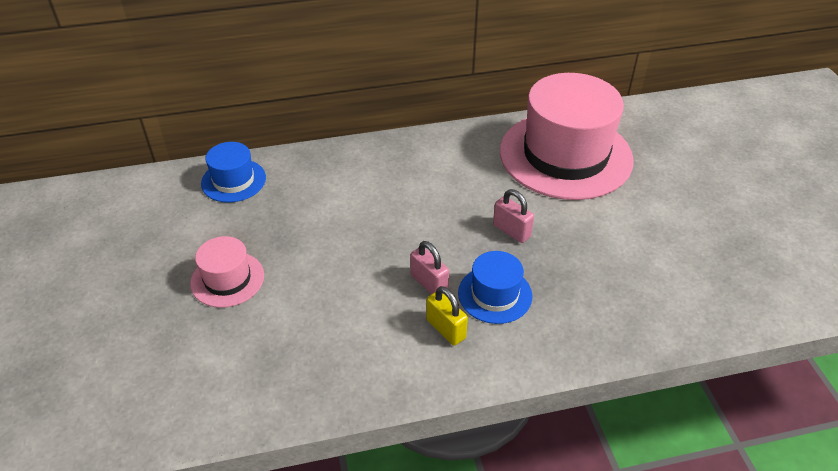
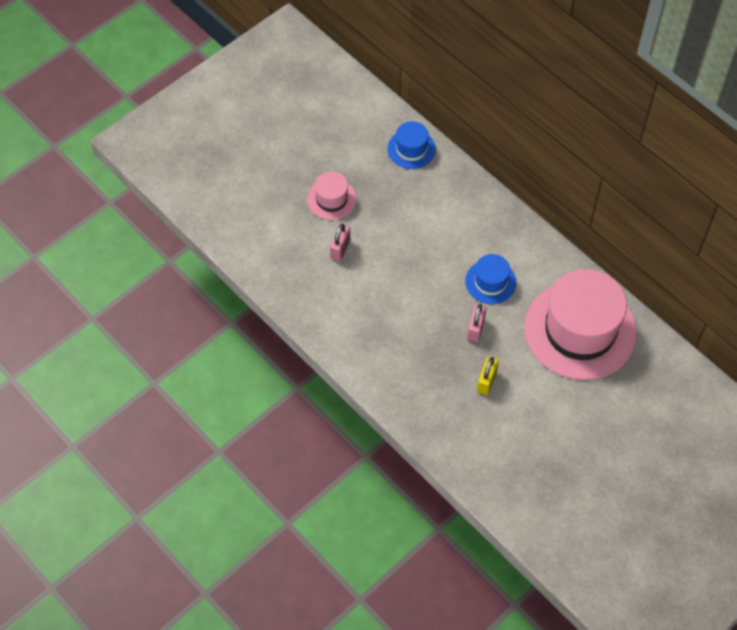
camera: 60 degrees right, 15 degrees up
(429, 283) = (398, 304): pink padlock -> pink padlock (340, 249)
(446, 329) = (369, 330): yellow padlock -> yellow padlock (486, 381)
(495, 294) = (413, 344): blue hat -> blue hat (490, 282)

